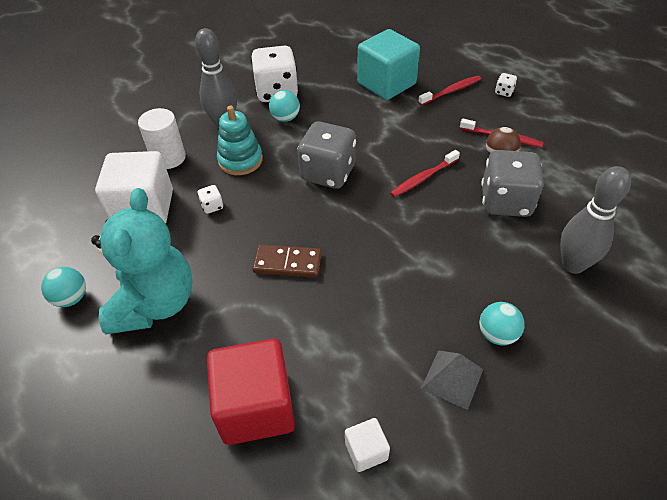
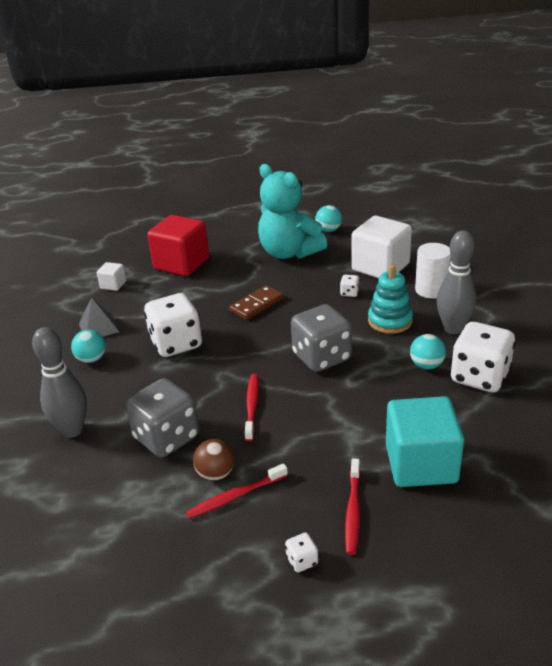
camera: 130 degrees right, 15 degrees down
(406, 282) = (176, 344): none -> white dice

